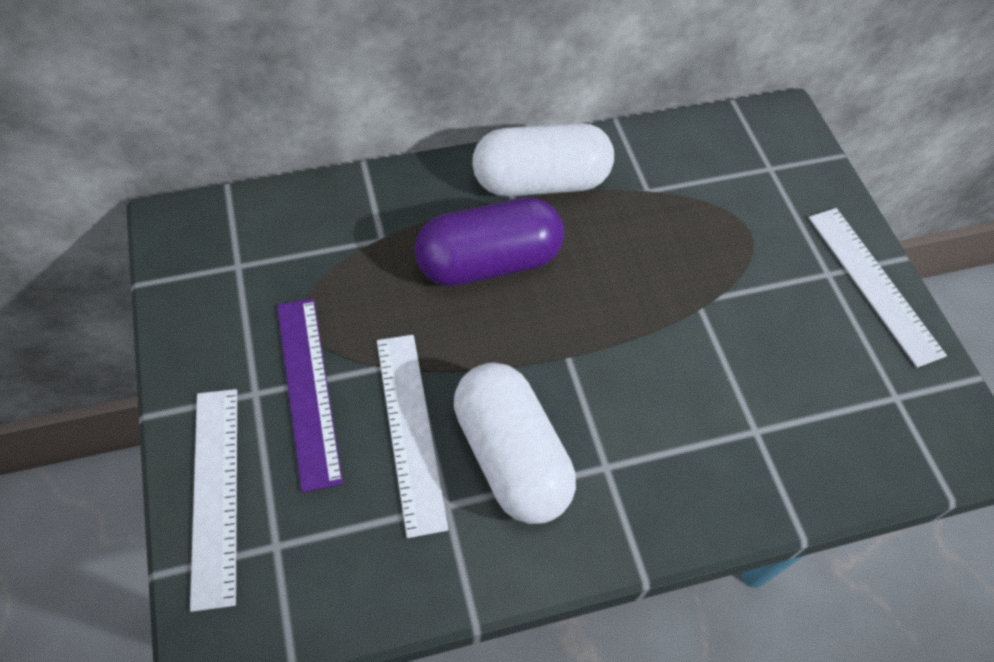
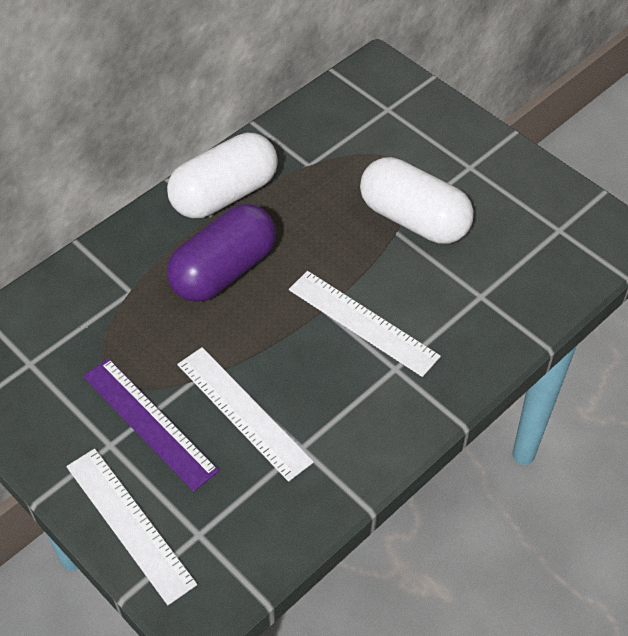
camera: 25 degrees left, 5 degrees down
(511, 456) = (326, 394): white capsule -> white capsule (414, 219)
(873, 284) = (504, 160): white ruler -> white ruler (362, 323)

